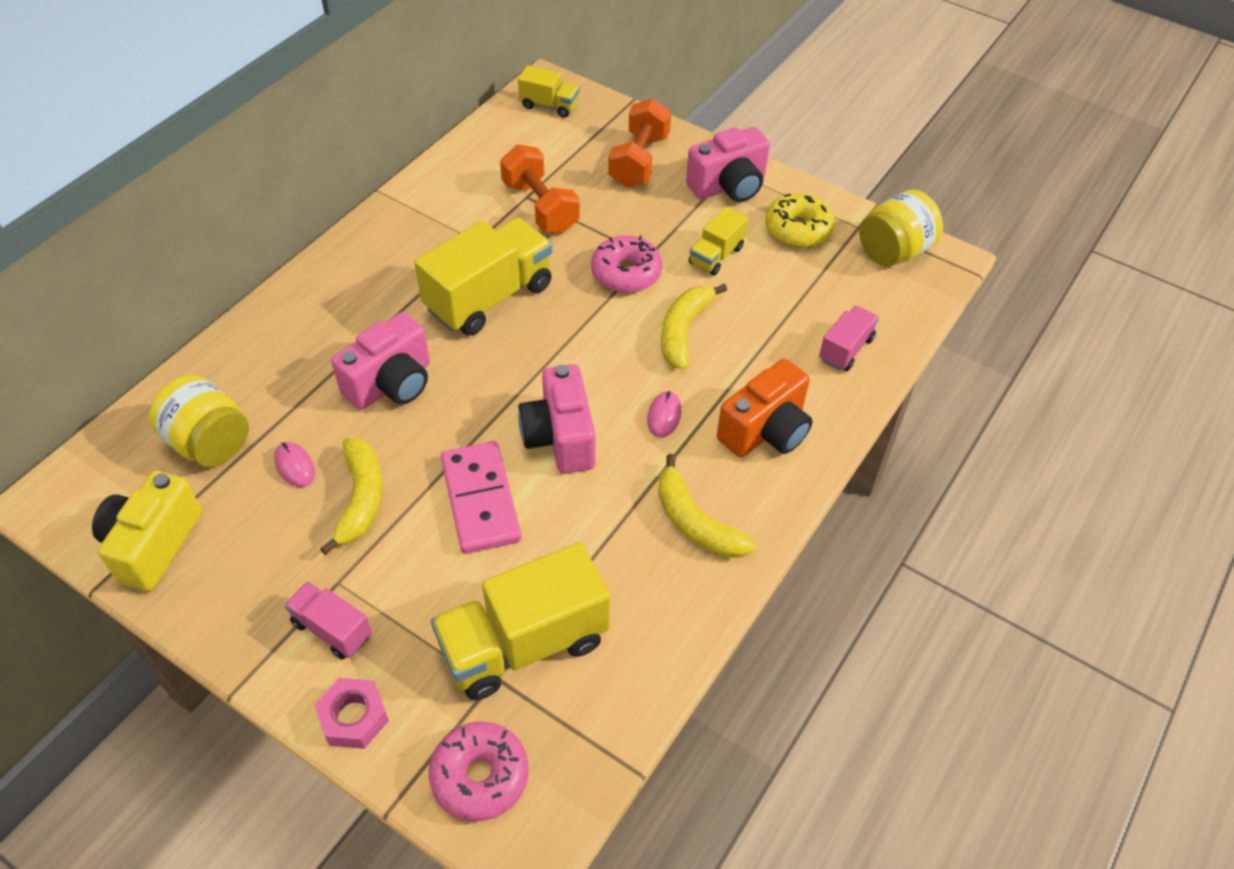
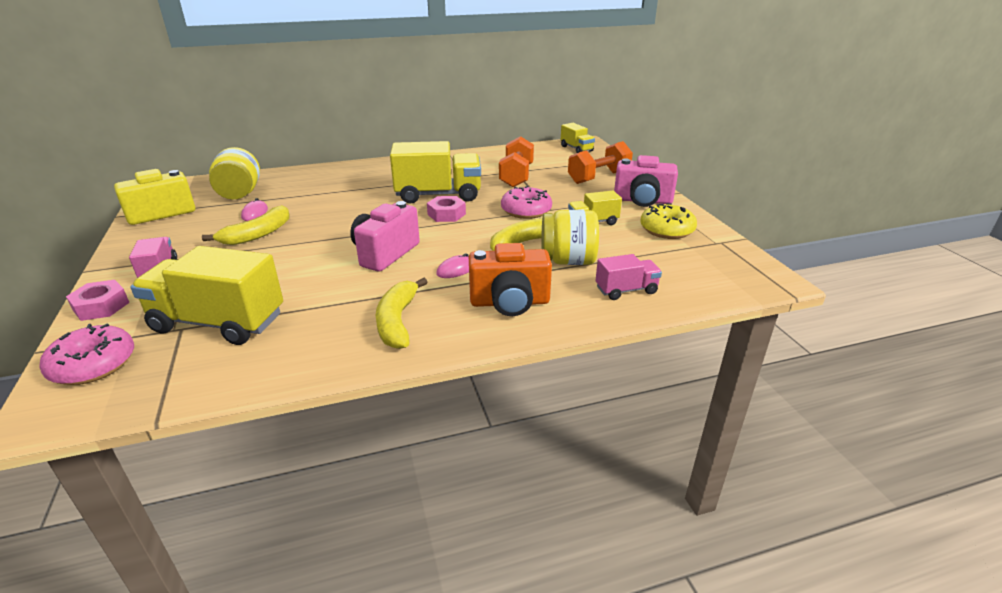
camera: 40 degrees right, 20 degrees down
(391, 384) = (342, 205): pink camera -> none
(480, 500) = (305, 258): pink domino -> none
(544, 329) = (446, 214): none -> pink nut
(893, 251) = (730, 261): yellow jar -> yellow jar (567, 261)

